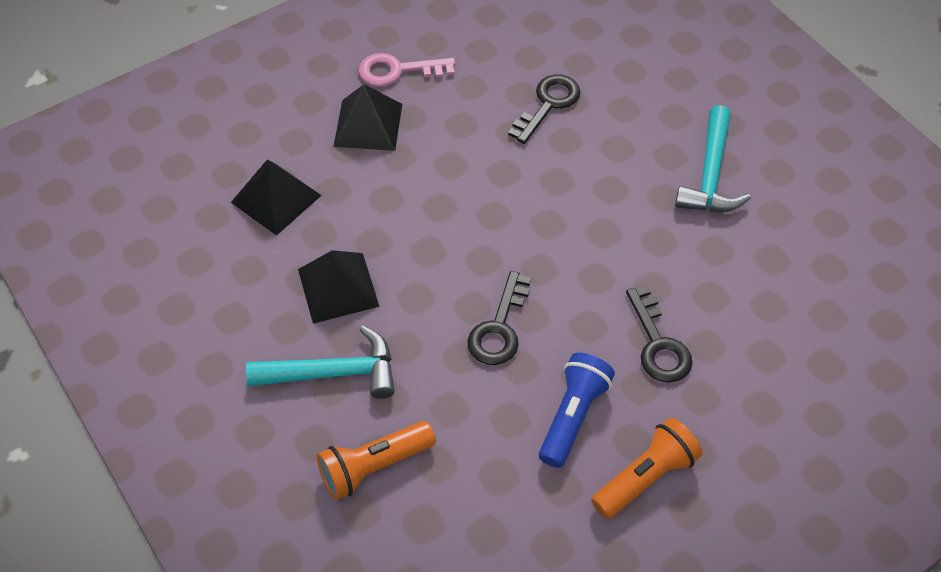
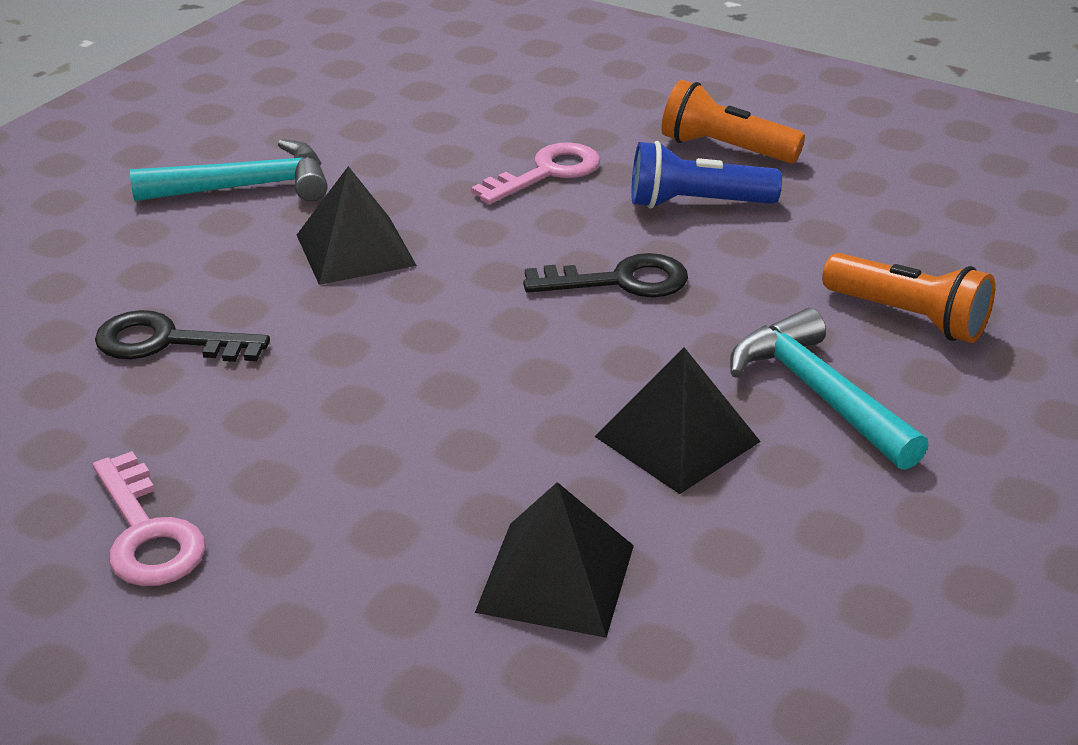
camera: 115 degrees left, 20 degrees down
(368, 125) = (310, 524): black pyramid -> black pyramid (355, 250)
(658, 344) = (547, 173): black key -> pink key

